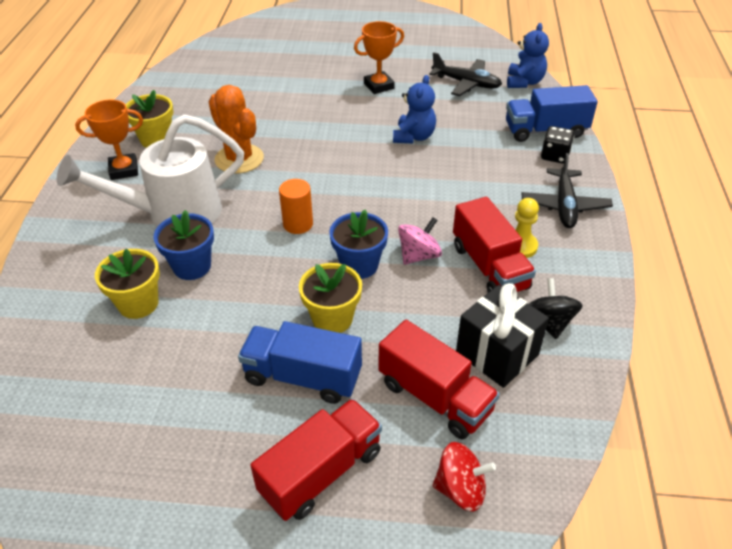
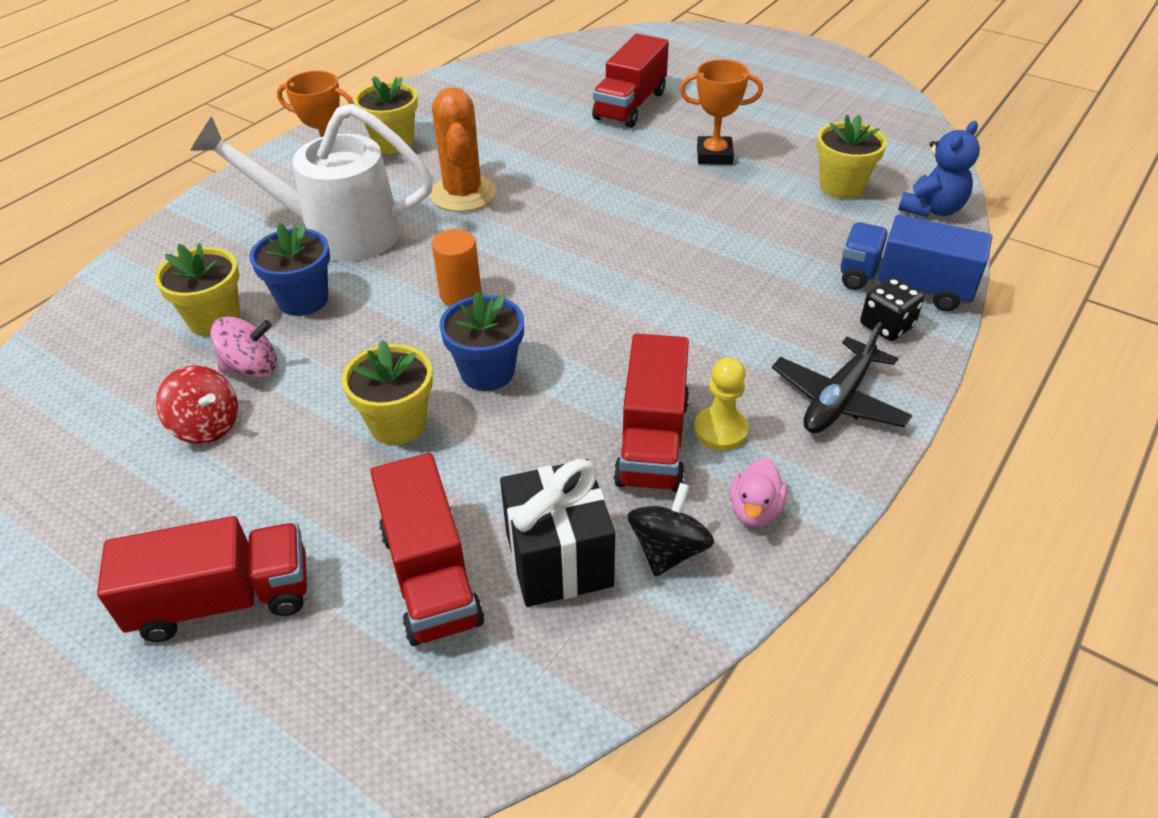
camera: 30 degrees right, 0 degrees up
(298, 68) = (630, 105): none -> red truck
(302, 376) = (304, 477): blue truck -> none
(414, 137) = (703, 235): blue teddy bear -> none
(418, 255) = (572, 389): pink spinning top -> pink spinning top (252, 368)
(460, 489) = (356, 707): red spinning top -> red spinning top (207, 426)
(466, 83) = (841, 186): black plane -> yellow flower pot
(573, 282) = (754, 510): none -> pink duck

